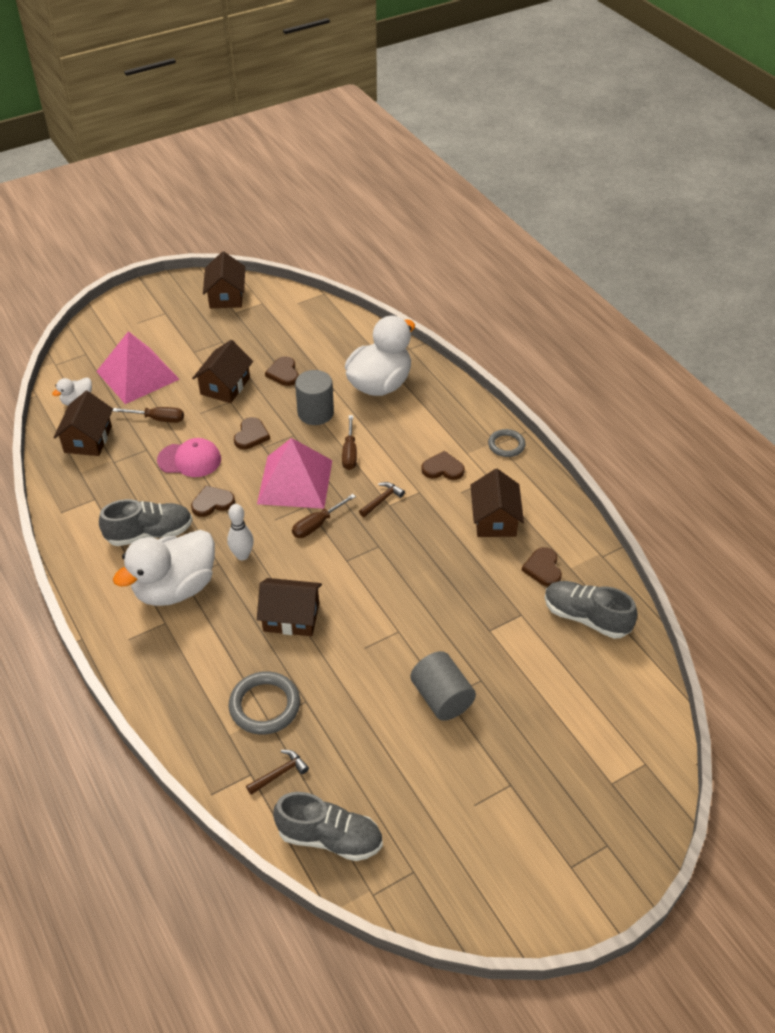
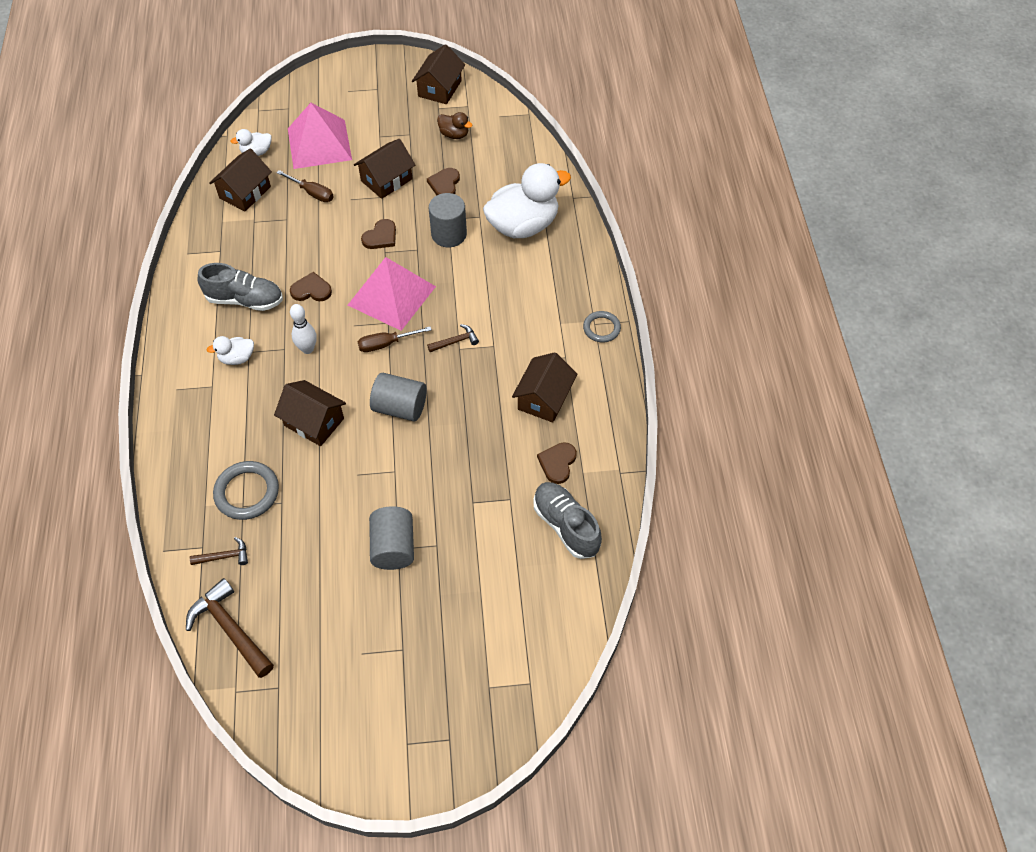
camera: 25 degrees right, 10 degrees up
(175, 588) = (237, 358): white duck -> white duck, size x0.45
(189, 460) = (316, 242): pink cap -> none
(265, 330) = (454, 134): none -> brown duck
(330, 838) = (230, 629): grey shoe -> brown hammer
(350, 453) = (455, 285): brown screwdriver -> none
(367, 574) = (400, 407): none -> grey cylinder
(443, 468) = (528, 330): brown heart -> none

